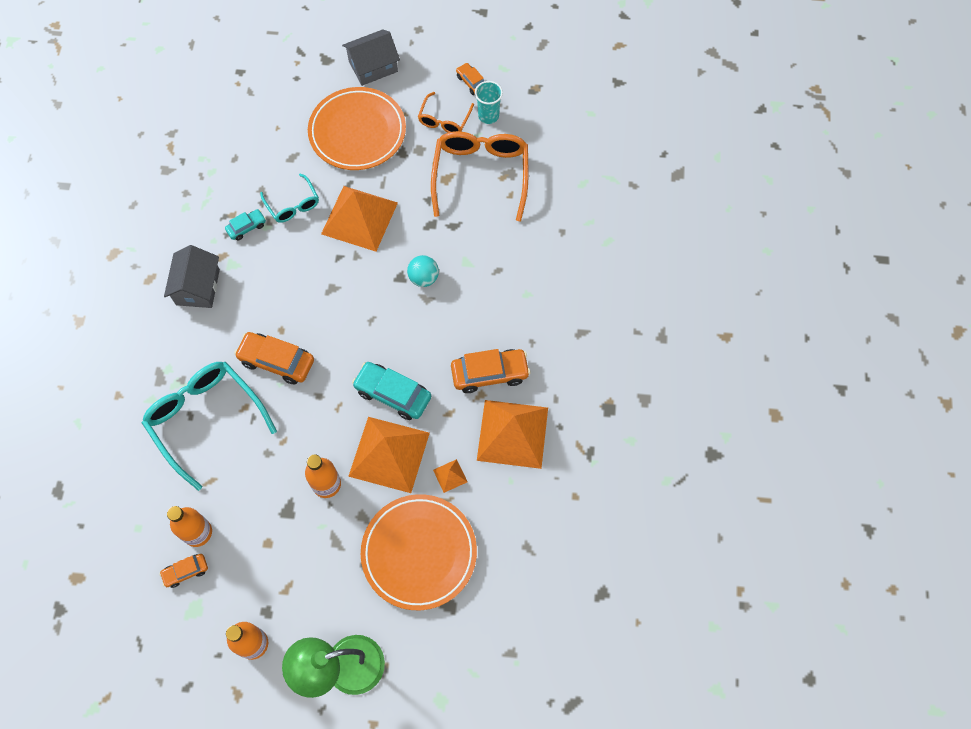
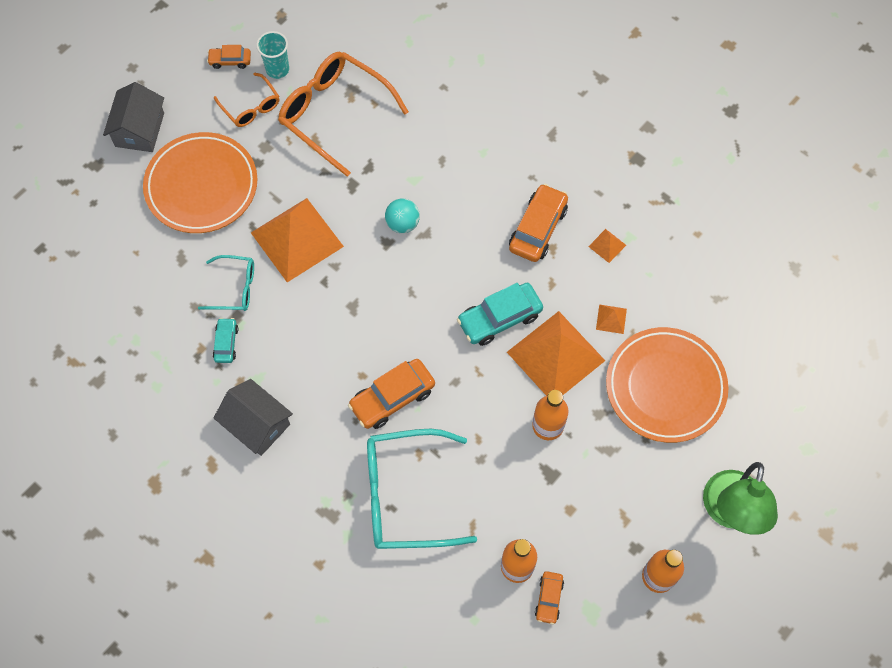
camera: 55 degrees left, 0 degrees up
(512, 433) = (607, 245): orange pyramid -> orange pyramid, size x0.40

